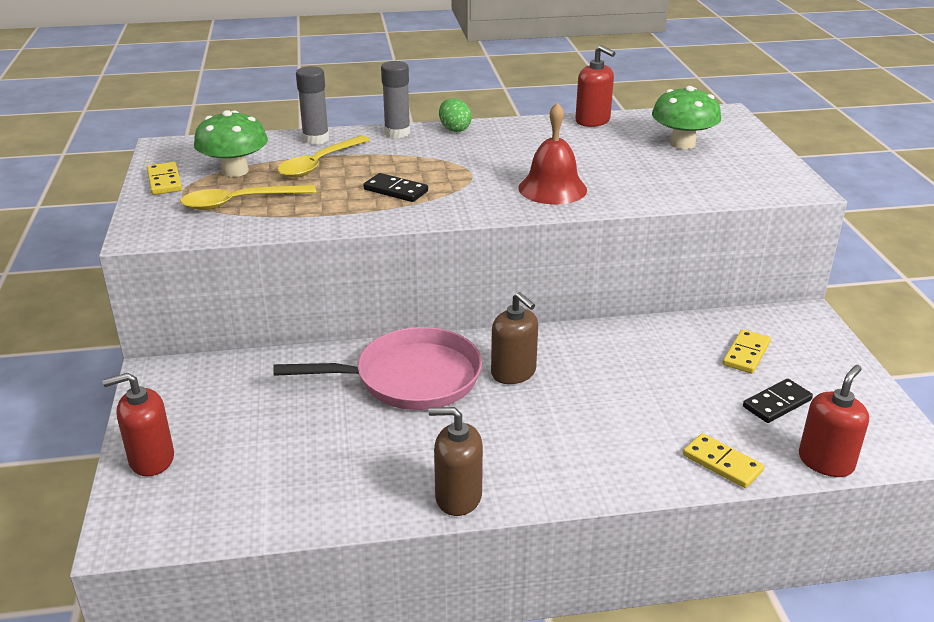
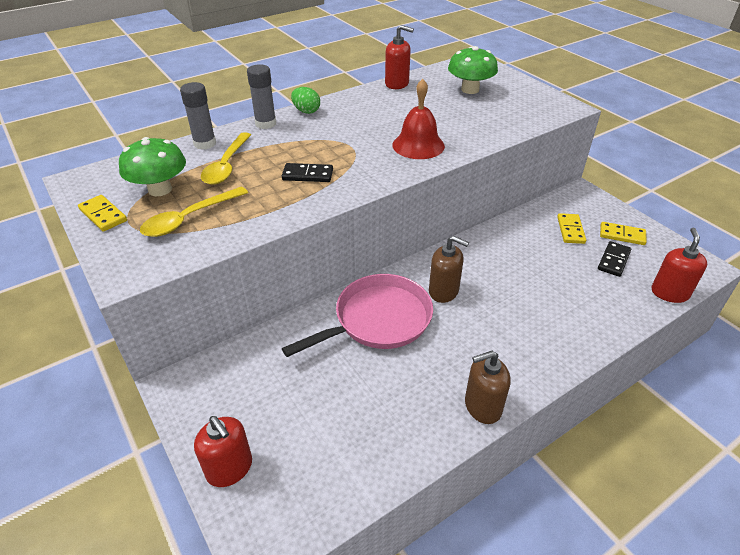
camera: 25 degrees left, 10 degrees up
(151, 459) = (229, 468): red soap dispenser -> red soap dispenser turned 90 degrees counterclockwise
(722, 463) = (617, 315): yellow domino -> yellow domino (622, 235)

